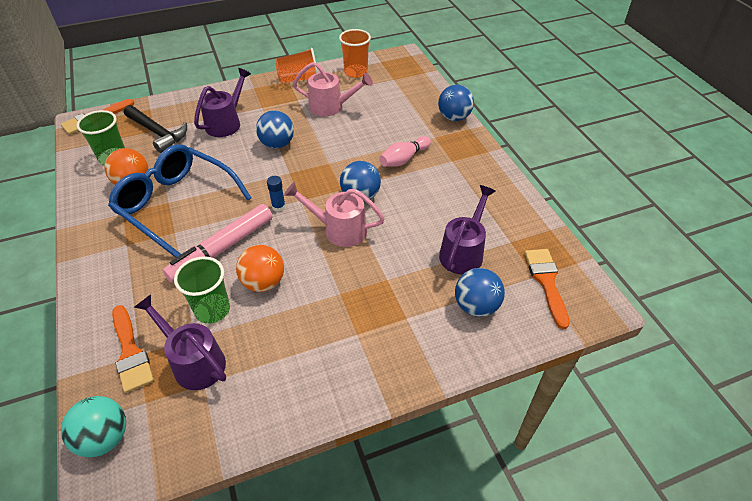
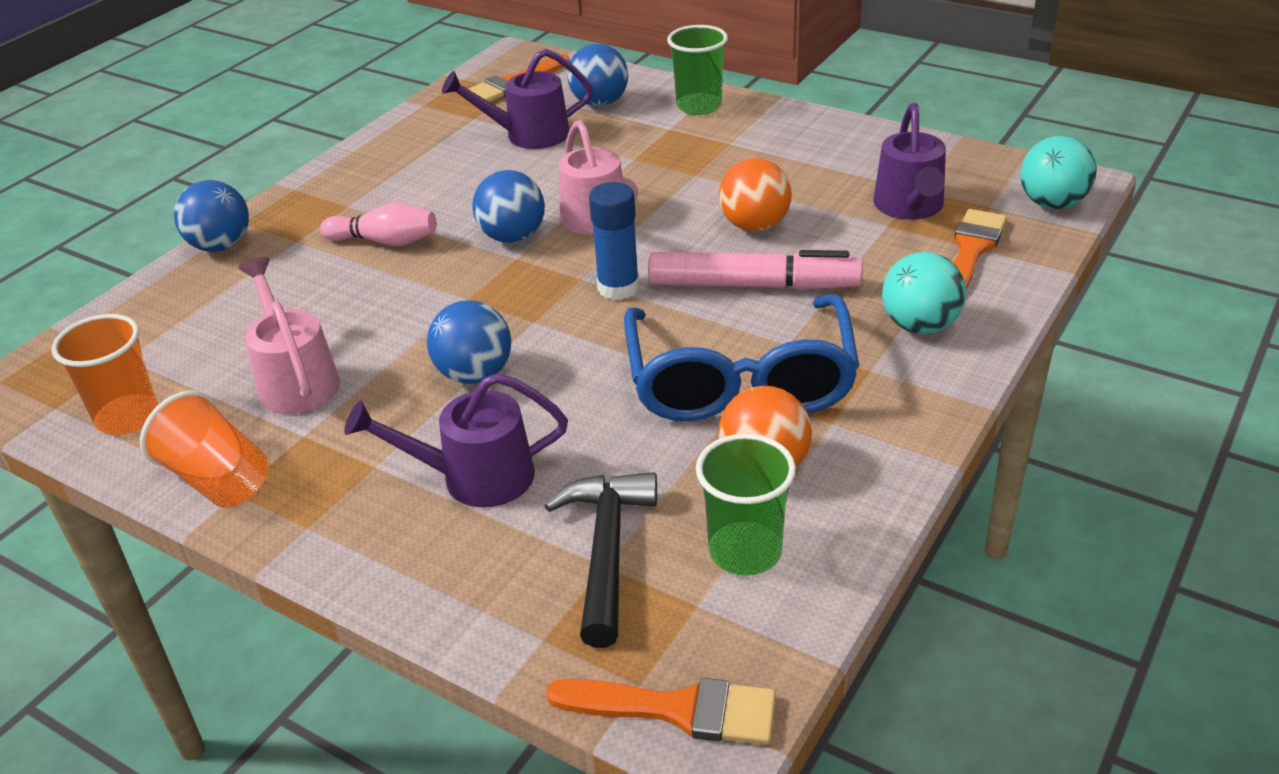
camera: 125 degrees left, 10 degrees down
(121, 281) = (920, 326): none -> turquoise ball
(212, 310) = (841, 235): green cup -> green cup (699, 106)
(278, 206) = (618, 288): blue glue stick -> blue glue stick, size x1.65

